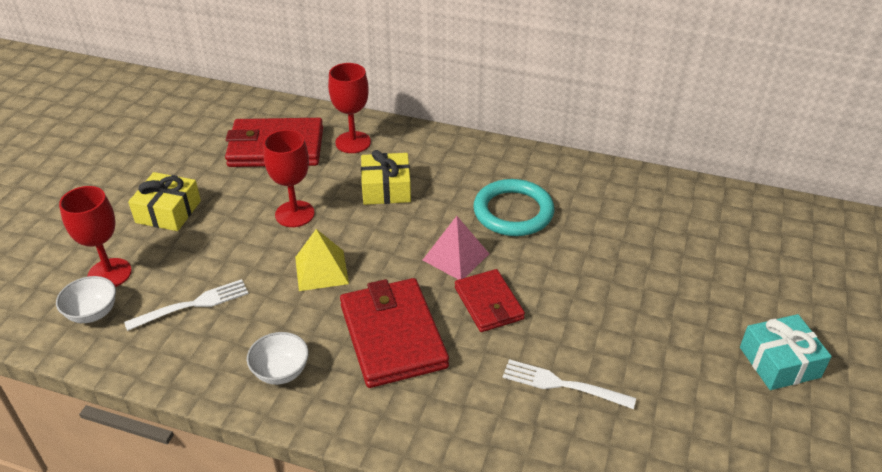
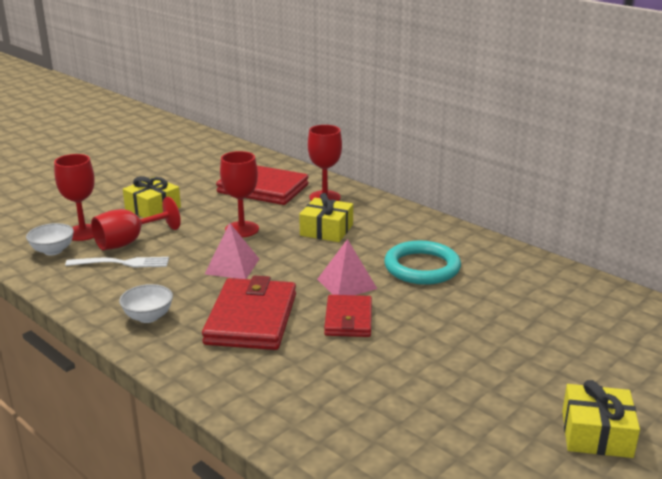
camera: 25 degrees right, 15 degrees down
(177, 271) = (128, 242): none -> red goblet
(321, 270) = (232, 266): yellow pyramid -> pink pyramid
(562, 385) = (366, 388): white fork -> none
(779, 362) = (596, 434): turquoise gift -> yellow gift

